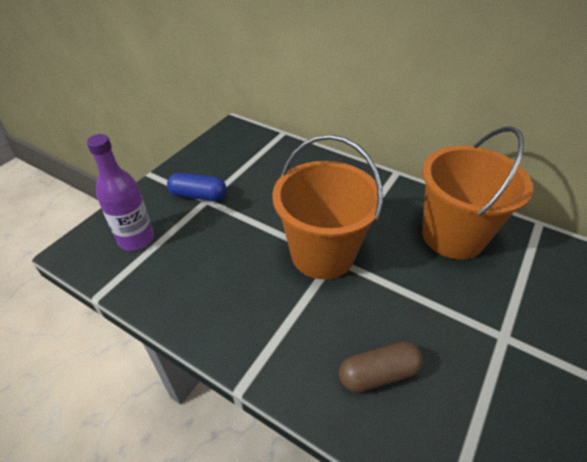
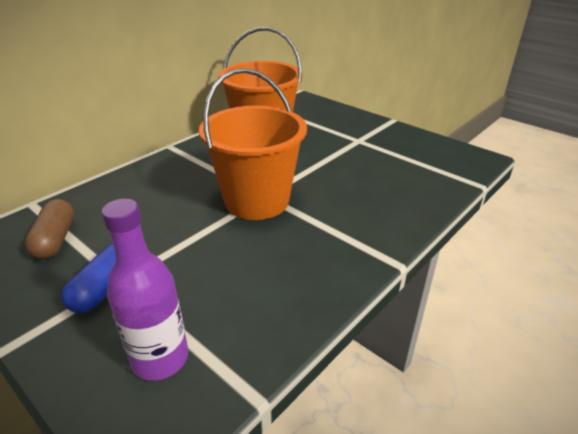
camera: 80 degrees left, 10 degrees down
(378, 374) = (386, 192): brown capsule -> brown capsule (55, 239)

